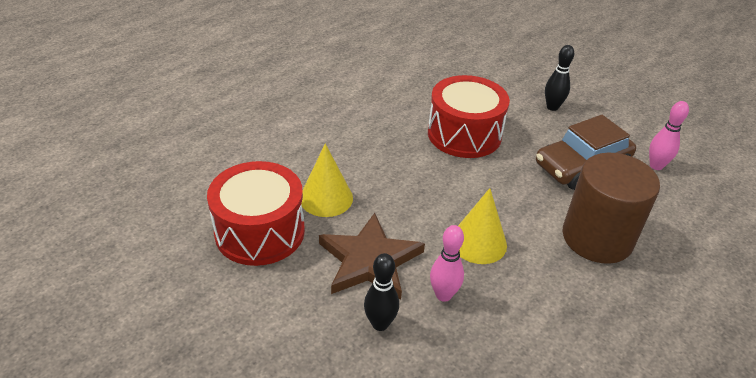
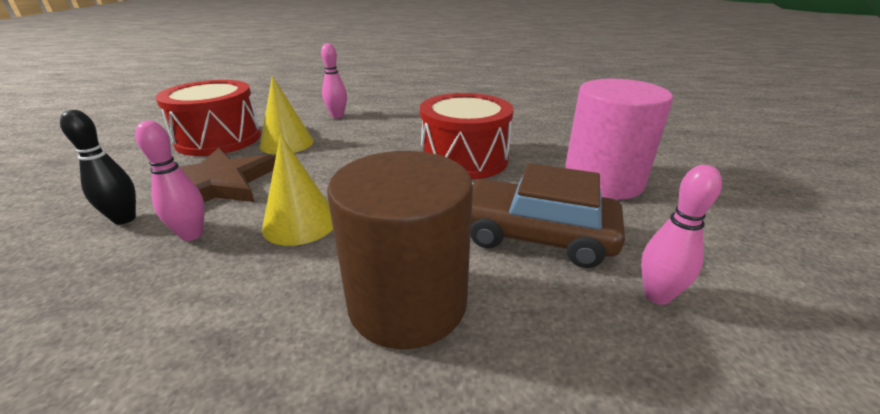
camera: 50 degrees right, 10 degrees down
(295, 146) = (337, 116): none -> pink bowling pin
(552, 107) = (603, 181): black bowling pin -> pink cylinder

